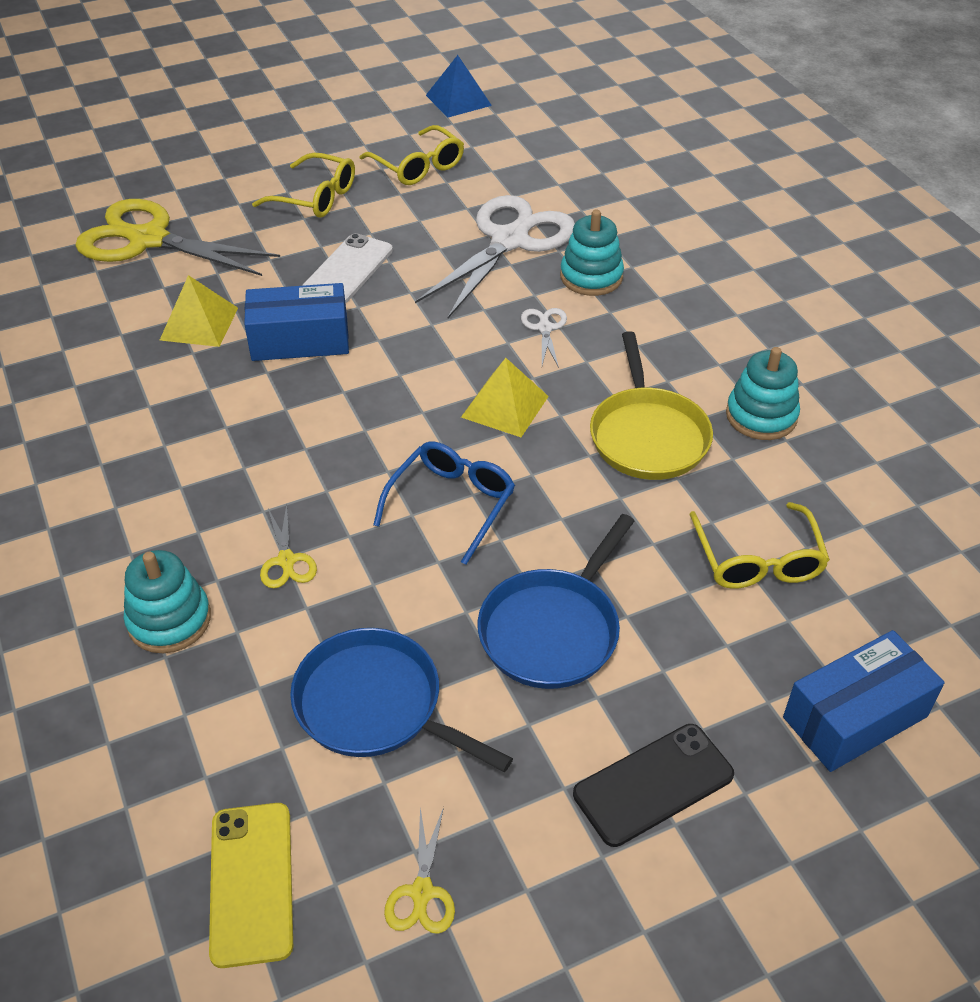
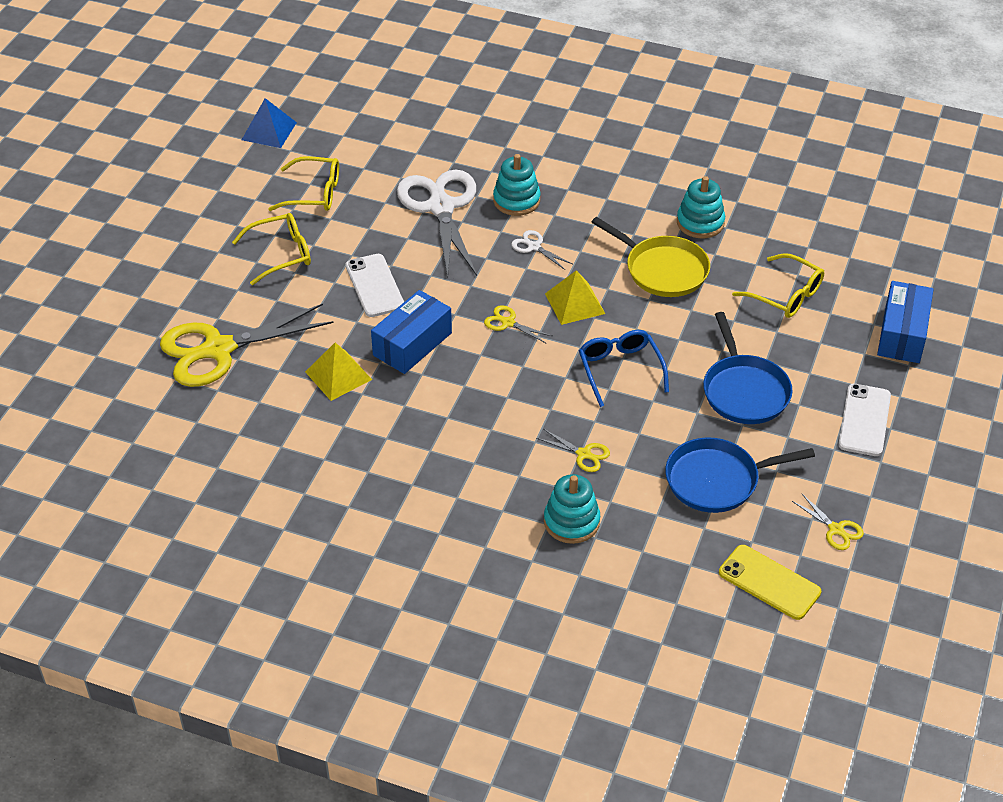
camera: 45 degrees left, 0 degrees up
(413, 380) = (508, 323): none -> yellow scissors
(653, 784) = (864, 420): black phone -> white phone

